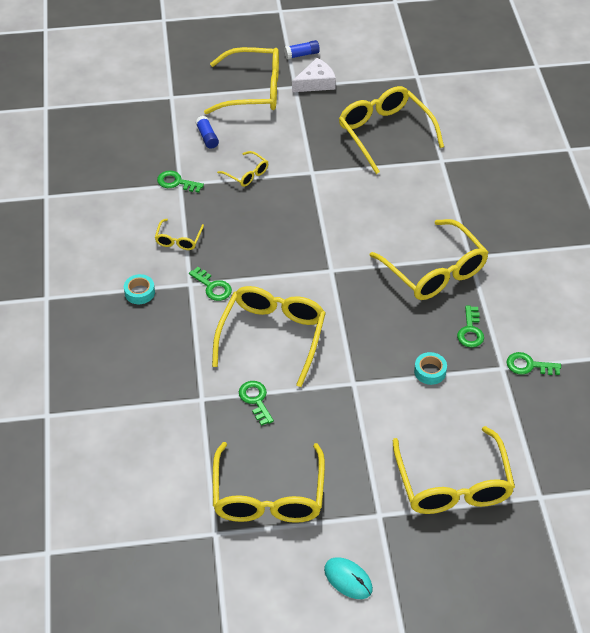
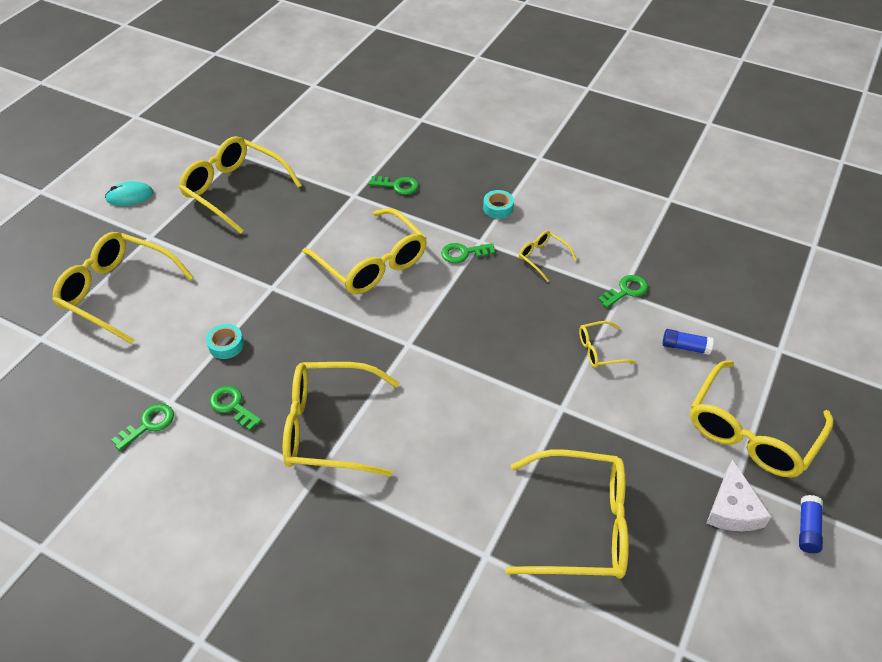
camera: 125 degrees right, 0 degrees up
(255, 400) = (320, 223): green key -> green key (397, 186)

